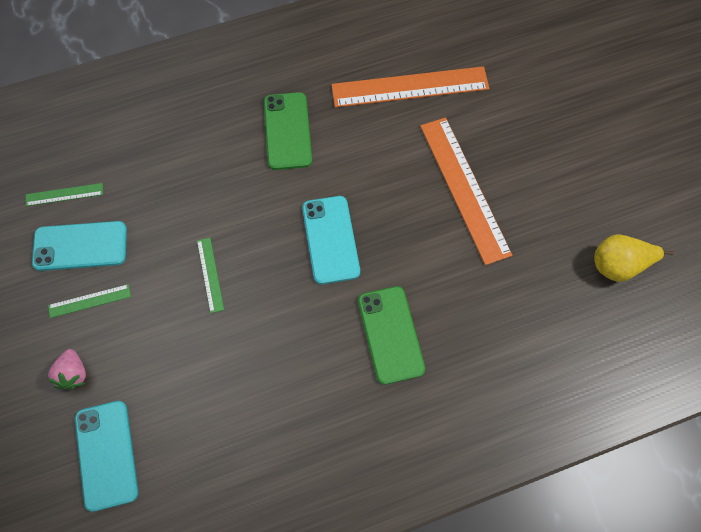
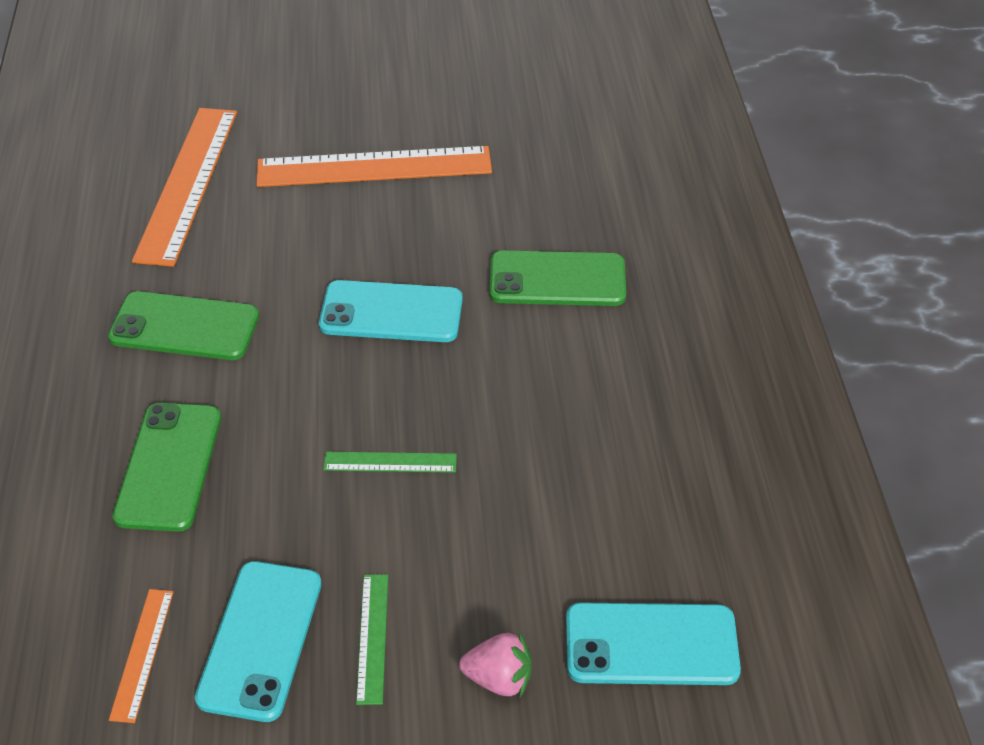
camera: 75 degrees left, 20 degrees down
(64, 194) = (142, 654): green ruler -> orange ruler
(183, 162) = (169, 466): none -> green phone
(619, 265) = (535, 68): yellow pear -> none

